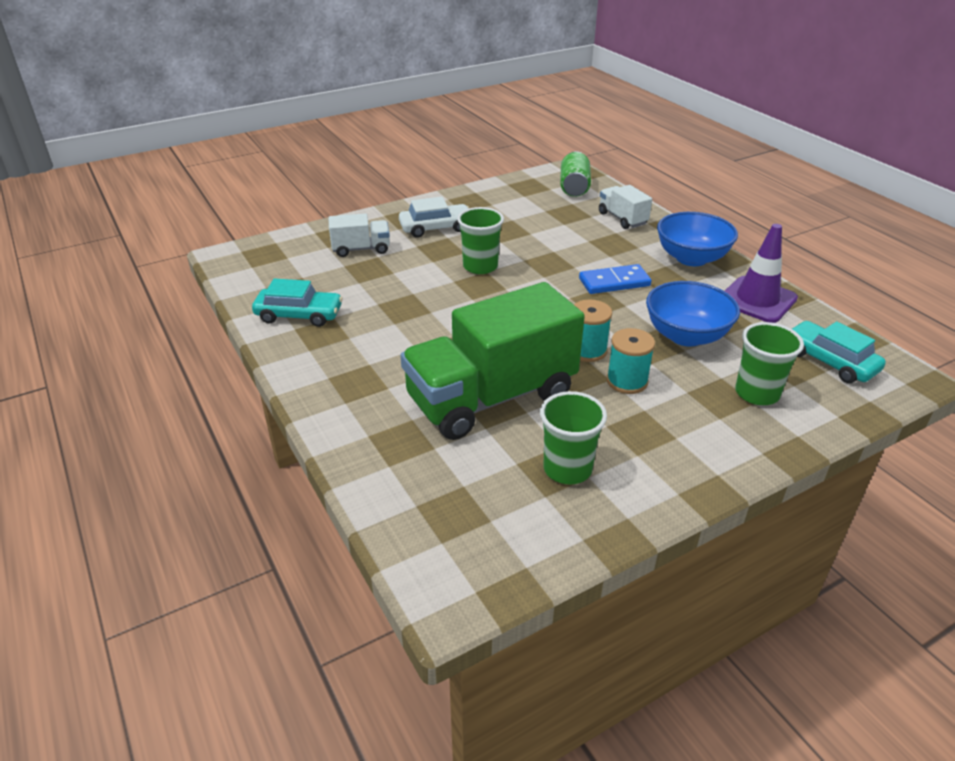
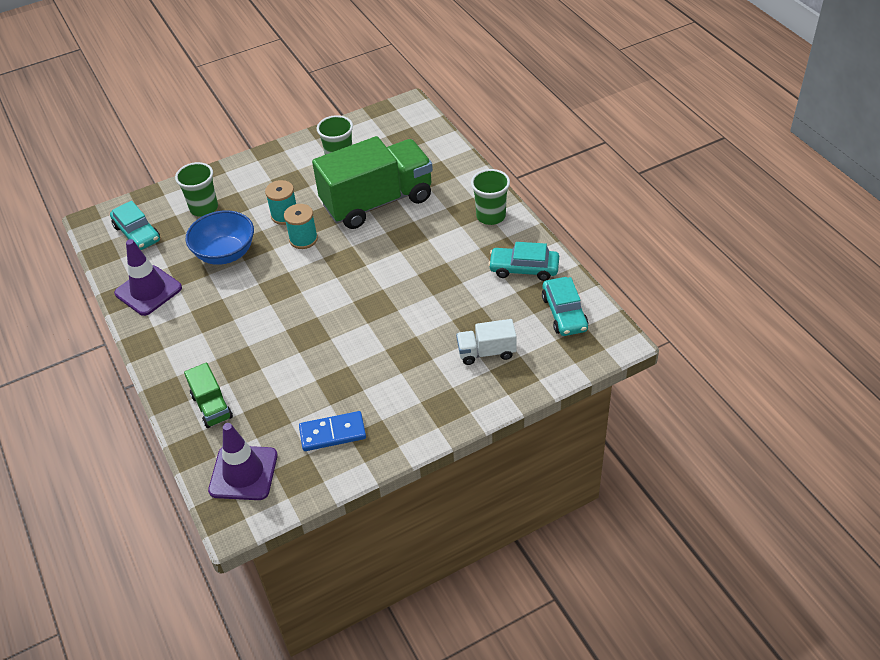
camera: 175 degrees left, 10 degrees up
(269, 276) = (564, 313): none -> turquoise car
(436, 228) = (413, 388): white car -> none
(480, 266) = (372, 328): green cup -> green cup (491, 216)
(574, 187) = (243, 473): green can -> purple traffic cone
(614, 282) = (257, 310): blue domino -> blue domino (332, 433)
(622, 218) = (212, 406): white truck -> green truck
(691, 258) = (173, 342): blue bowl -> none

